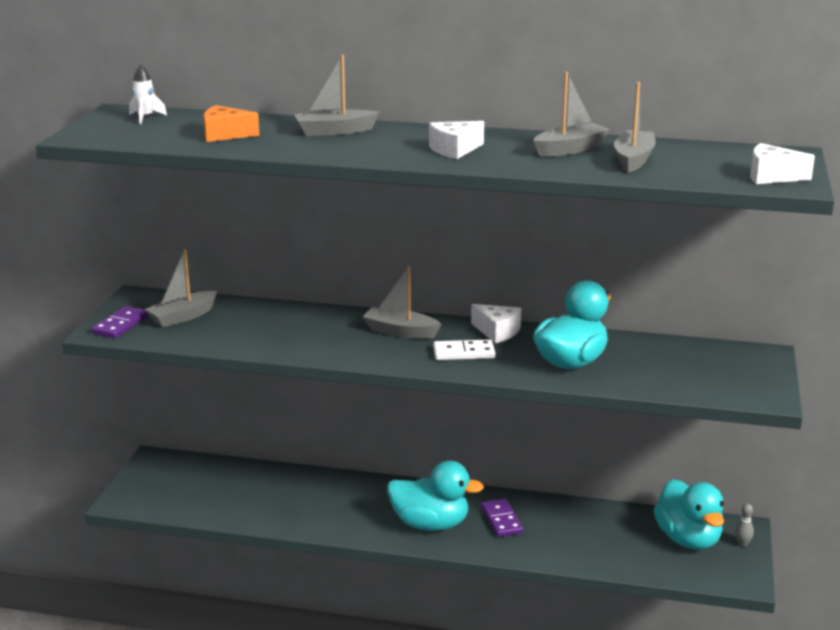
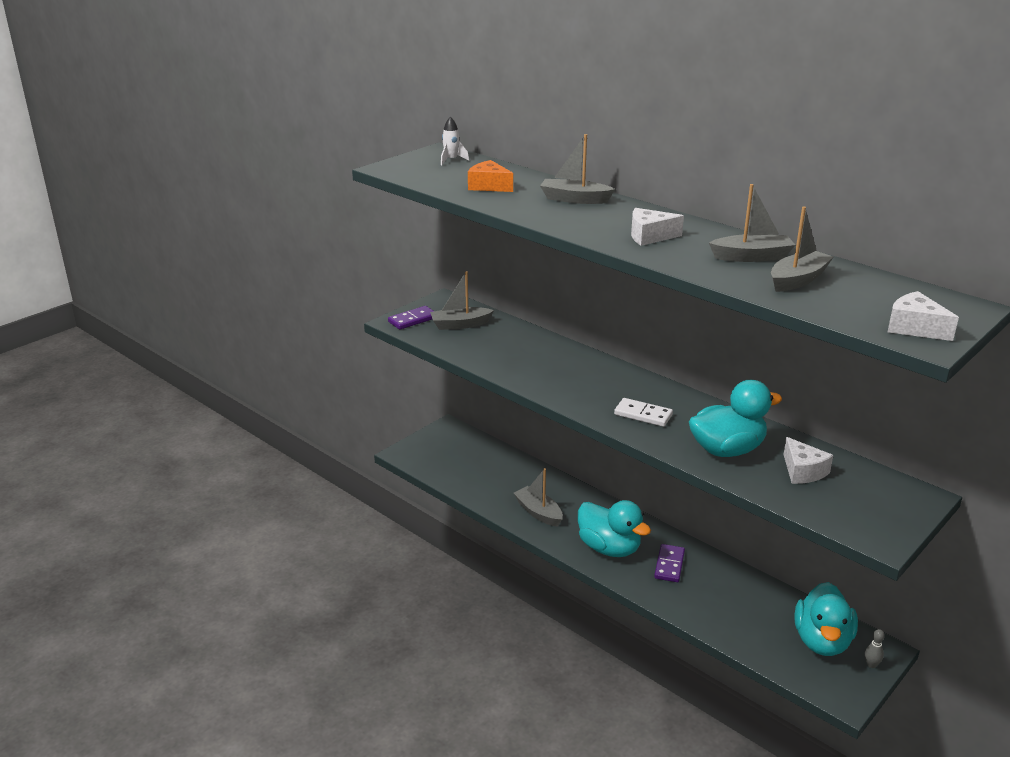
camera: 30 degrees right, 5 degrees up
(400, 332) = (609, 381): grey boat -> grey boat (538, 512)
(497, 331) = (689, 403): white cheese -> white cheese (802, 471)

